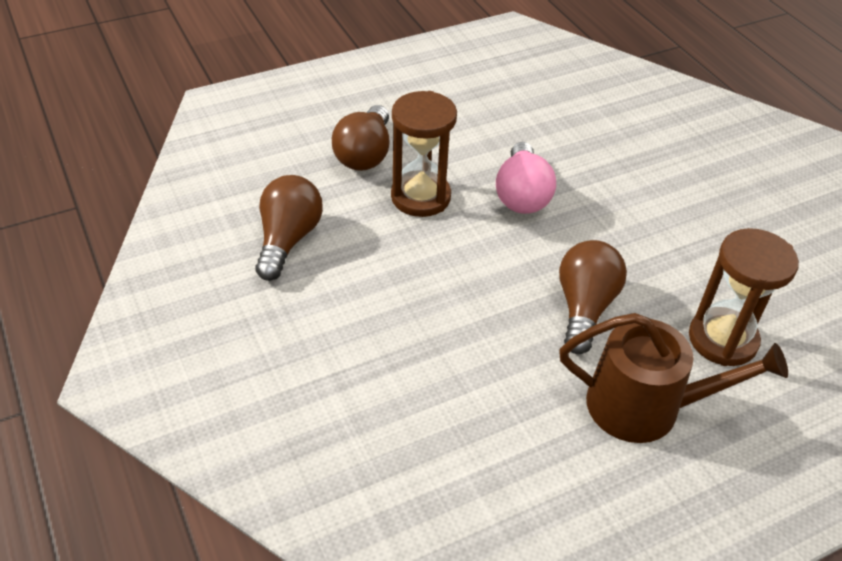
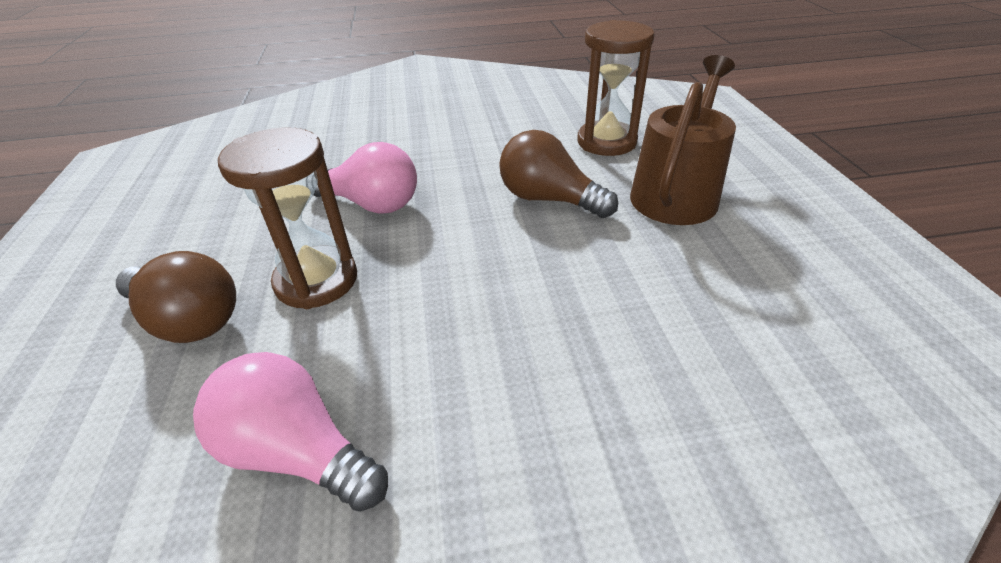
camera: 70 degrees left, 5 degrees down
(288, 240) = (297, 452): brown light bulb -> pink light bulb

